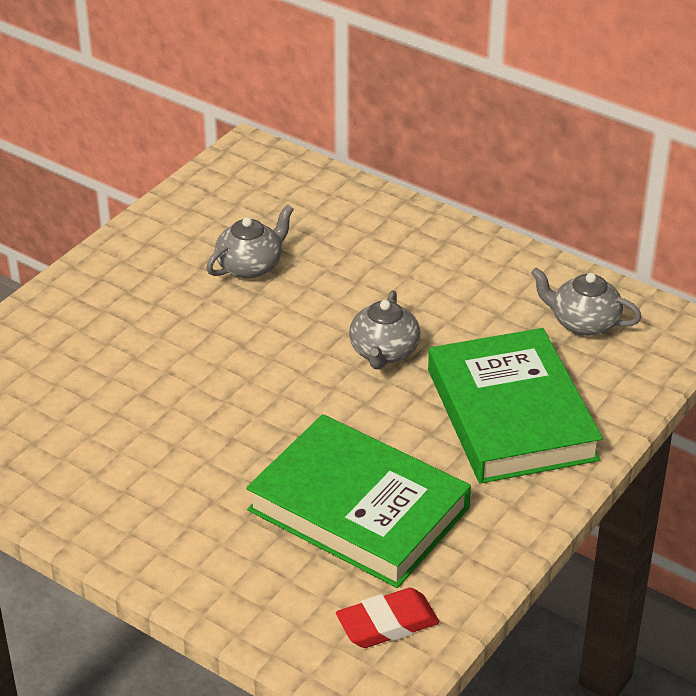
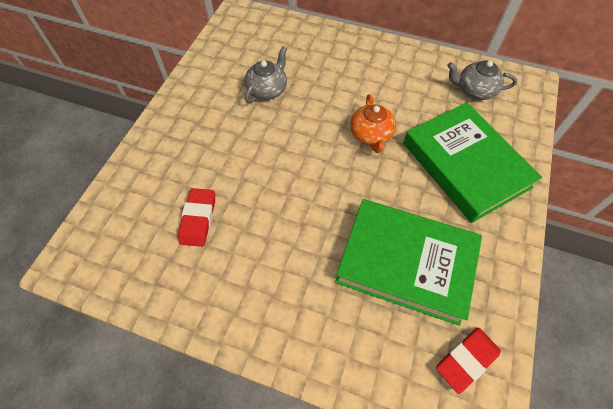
camera: 15 degrees left, 20 degrees up
(87, 405) = (198, 219): none -> red eraser
(384, 352) = (371, 135): grey teapot -> orange teapot

